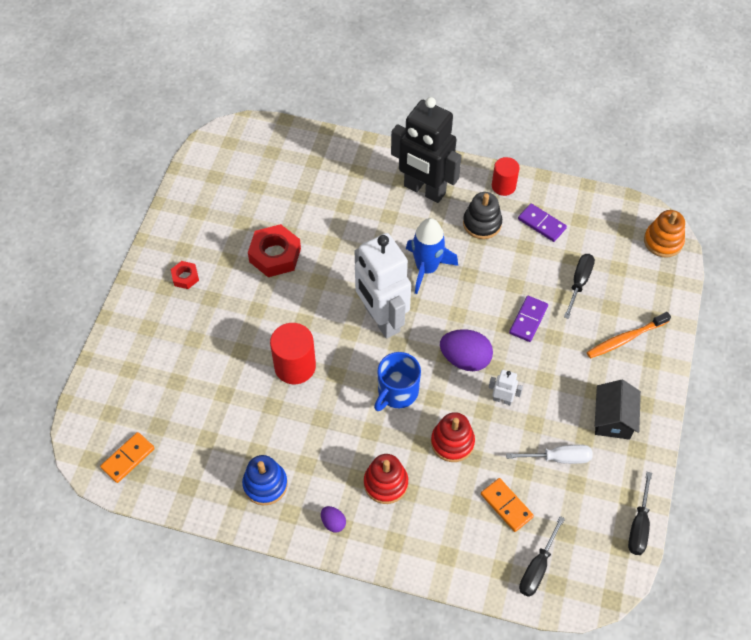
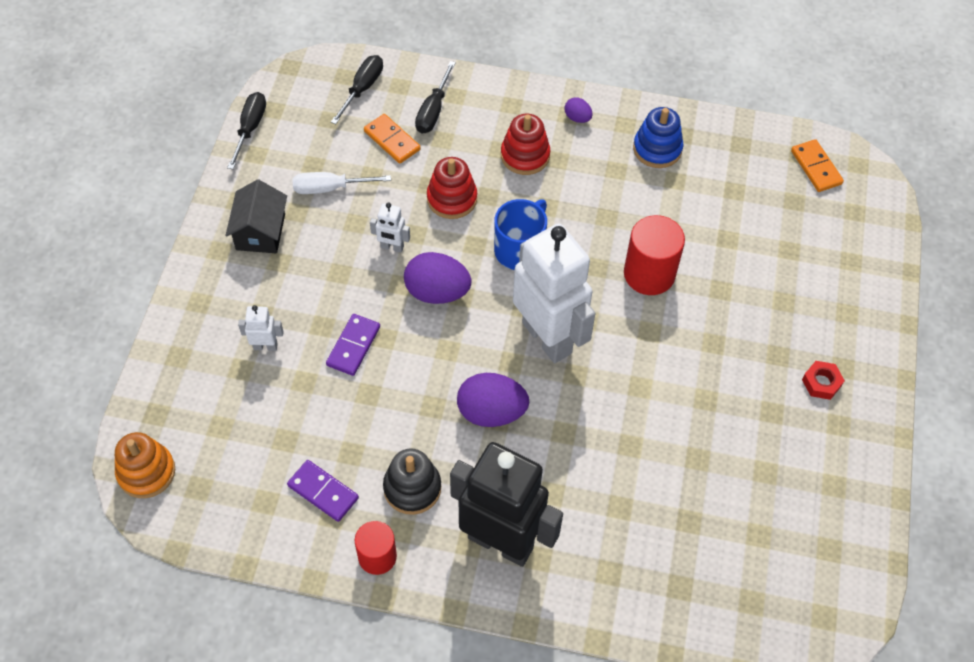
camera: 175 degrees right, 0 degrees up
(128, 458) = (816, 167): orange domino -> orange domino turned 60 degrees counterclockwise
(275, 255) = (706, 421): red nut -> none
(426, 268) = (491, 412): blue rocket -> purple egg
(579, 282) = (278, 402): black screwdriver -> black screwdriver (433, 111)
(594, 323) = (265, 346): none -> white robot
(625, 339) = (228, 327): orange toothbrush -> none

